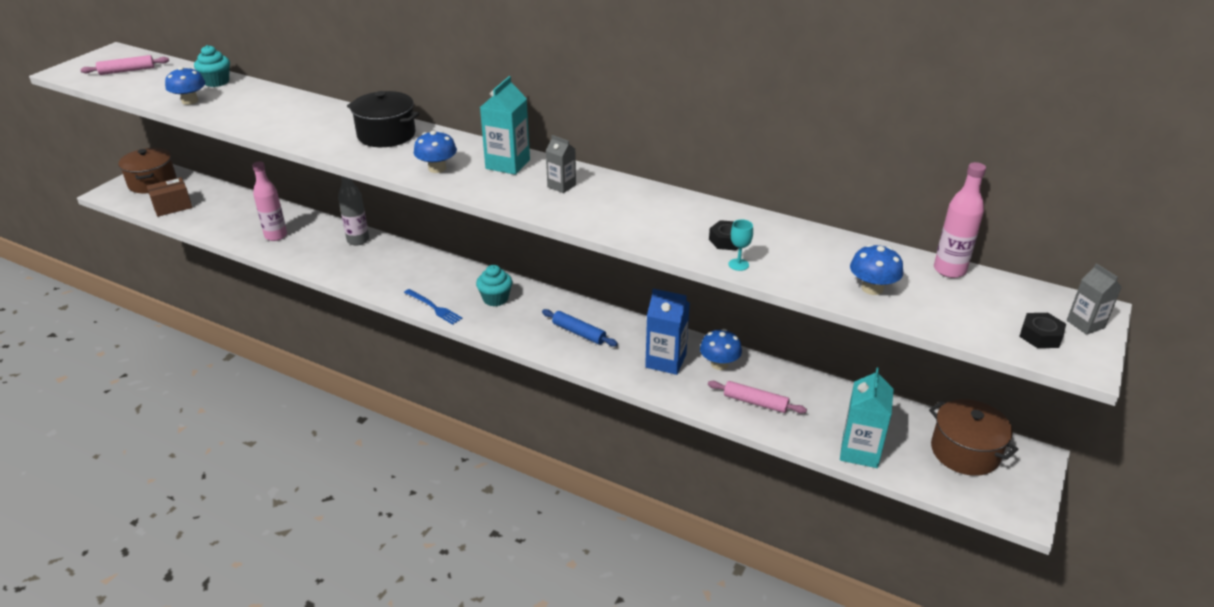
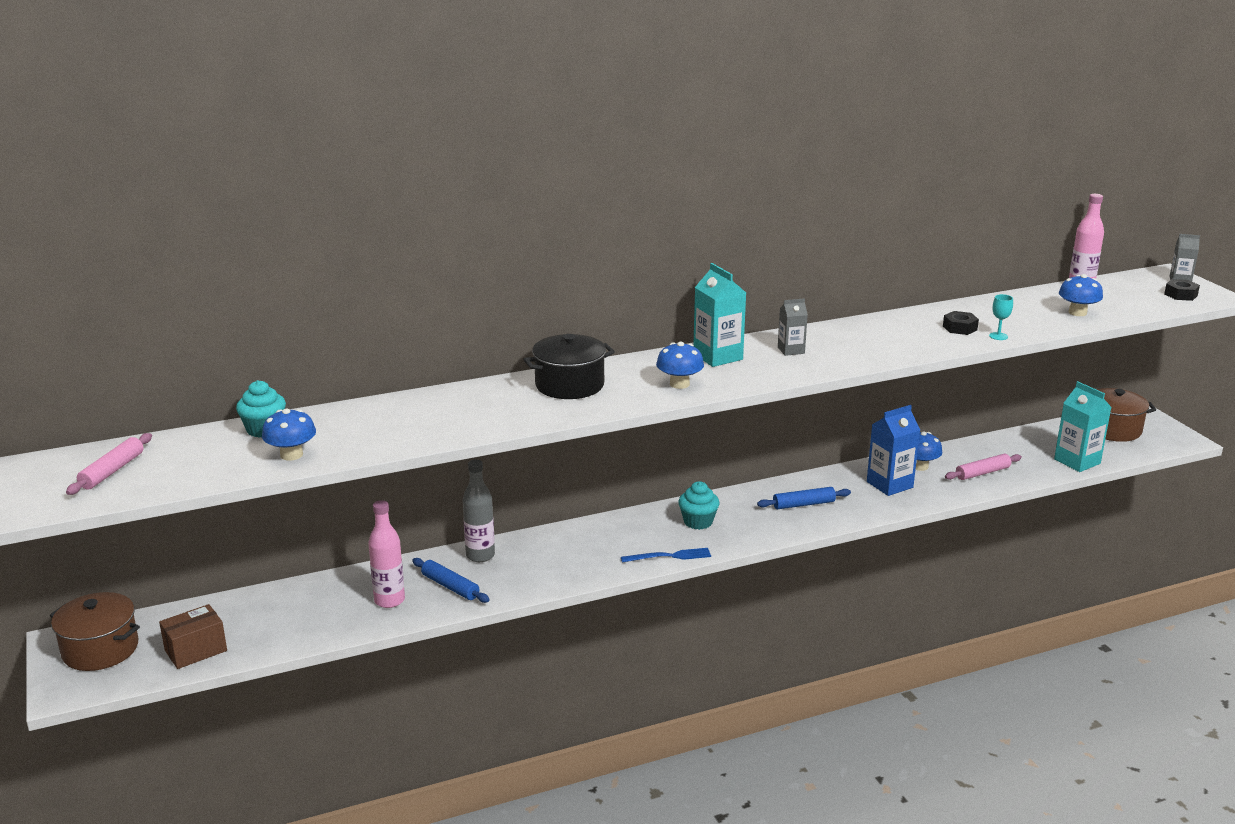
camera: 50 degrees left, 10 degrees down
(172, 207) = (196, 650): brown box -> brown box turned 45 degrees clockwise
(311, 247) = (450, 586): none -> blue rolling pin

